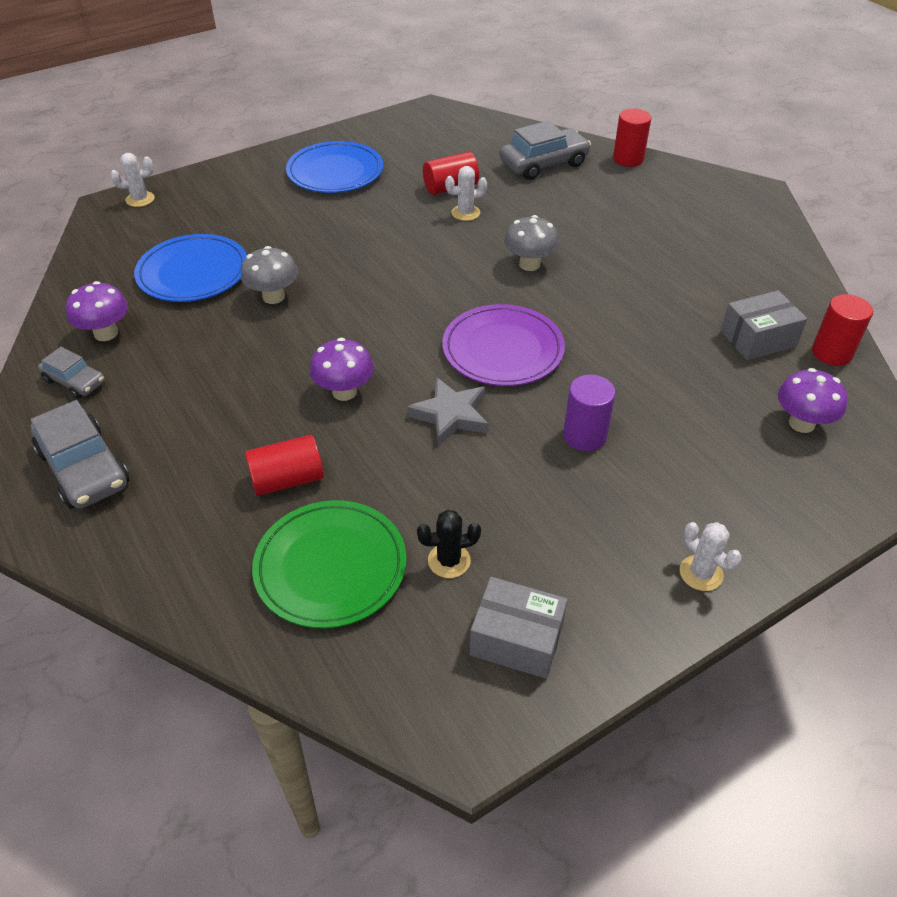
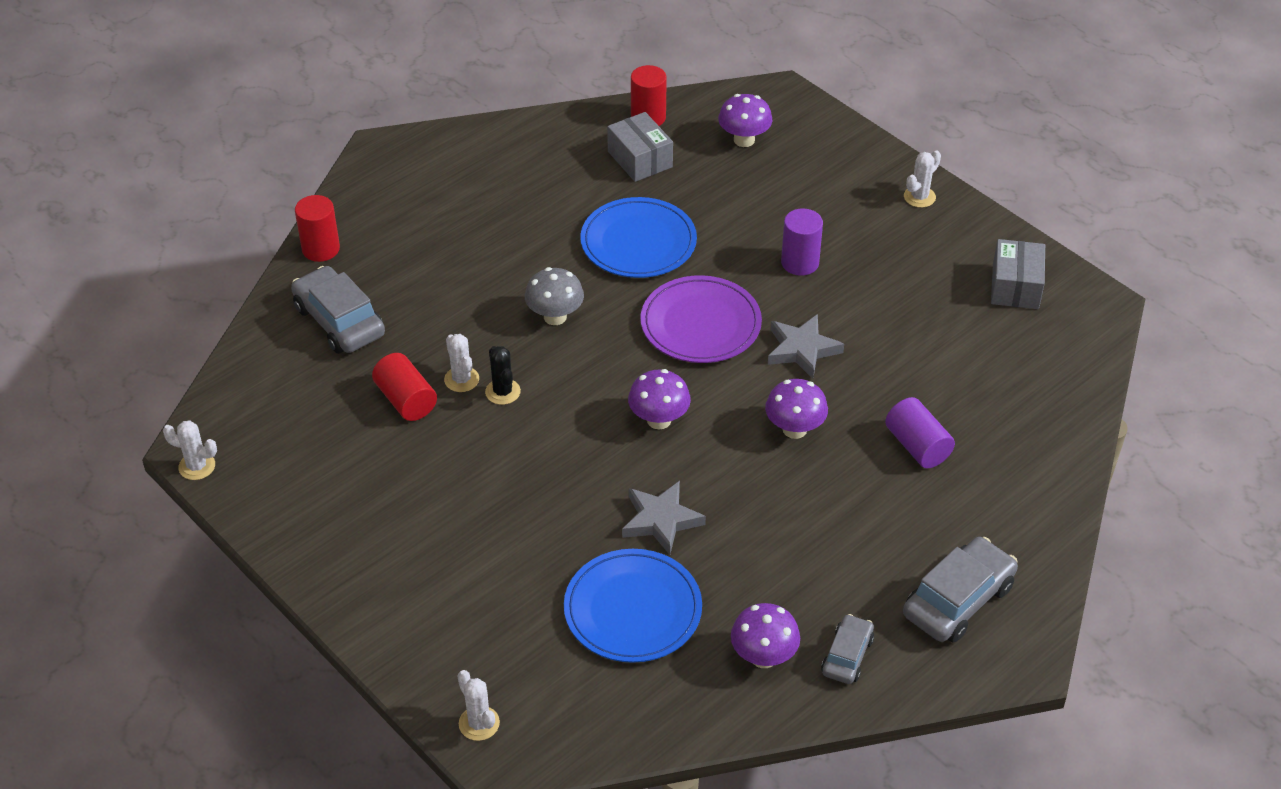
camera: 100 degrees left, 0 degrees up
(273, 297) = (661, 520): grey mushroom -> grey star
(287, 479) = (917, 446): red cylinder -> purple cylinder
(330, 566) = (995, 398): green plate -> none
(335, 172) = (380, 521): blue plate -> blue plate (638, 242)
(386, 309) = (659, 420): none -> purple mushroom
(414, 109) = (197, 466): none -> white cactus
(449, 561) = (962, 330): black cactus -> black cactus (503, 392)

